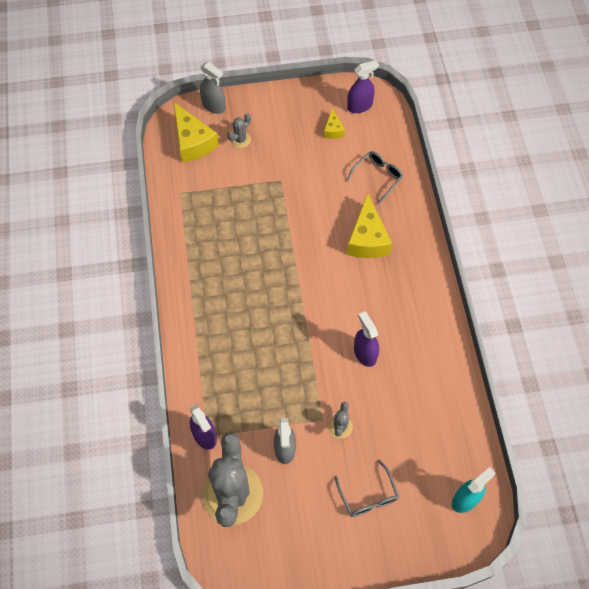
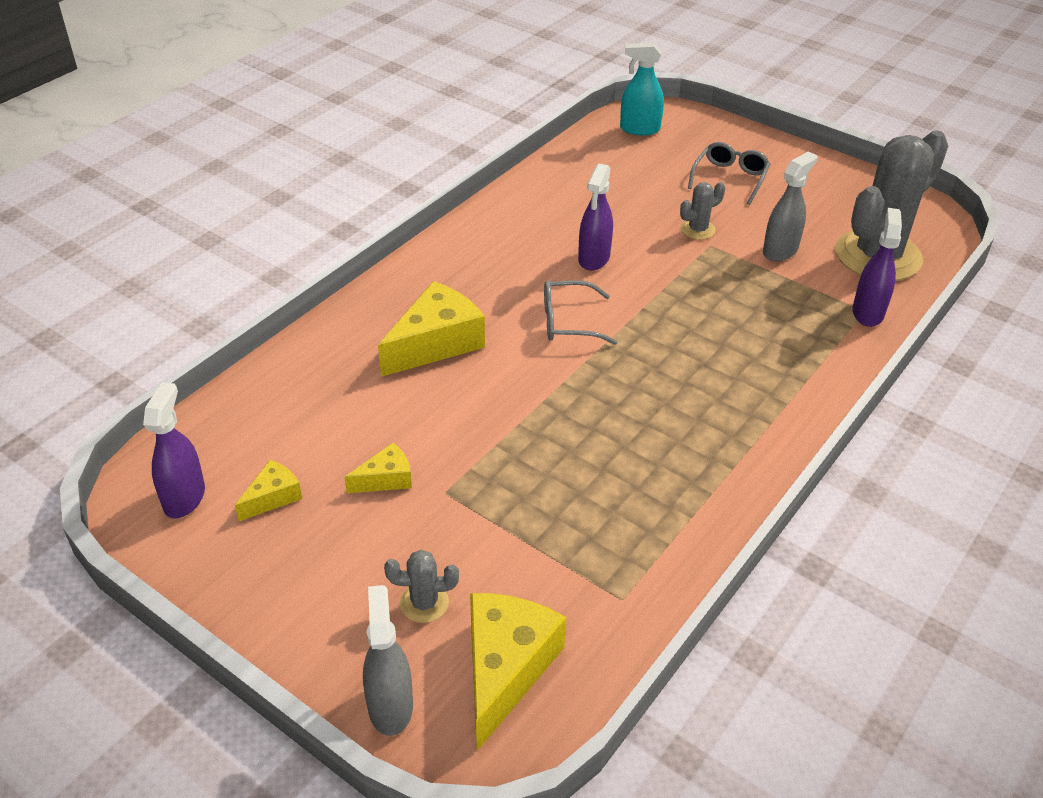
camera: 135 degrees left, 20 degrees down
(306, 167) = (386, 479): none -> yellow cheese
(360, 106) = (184, 497): purple spray bottle -> purple spray bottle turned 75 degrees clockwise
(377, 177) = (317, 393): grey glasses -> grey glasses (568, 322)

